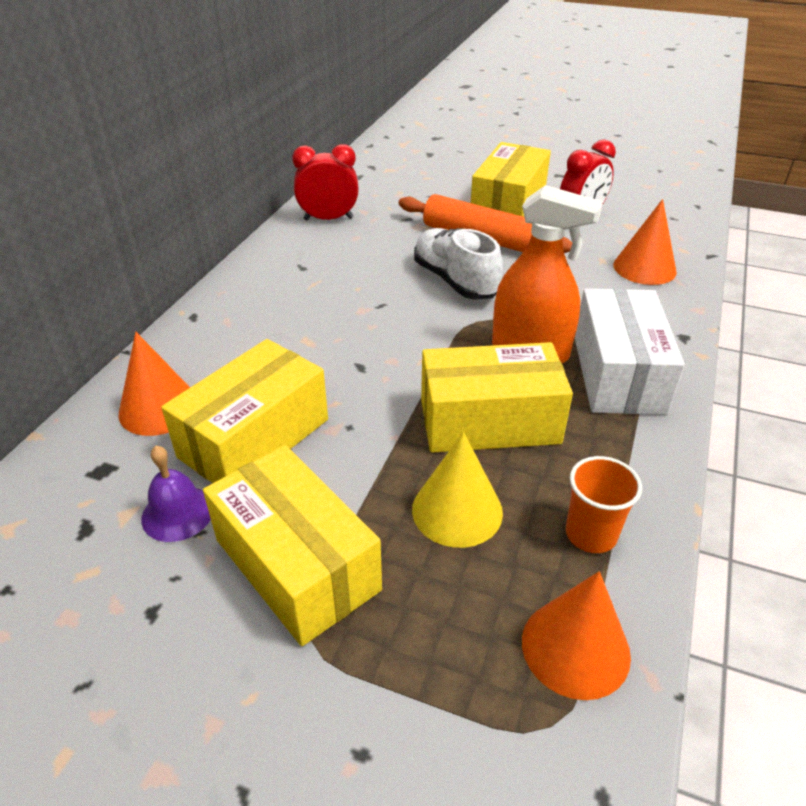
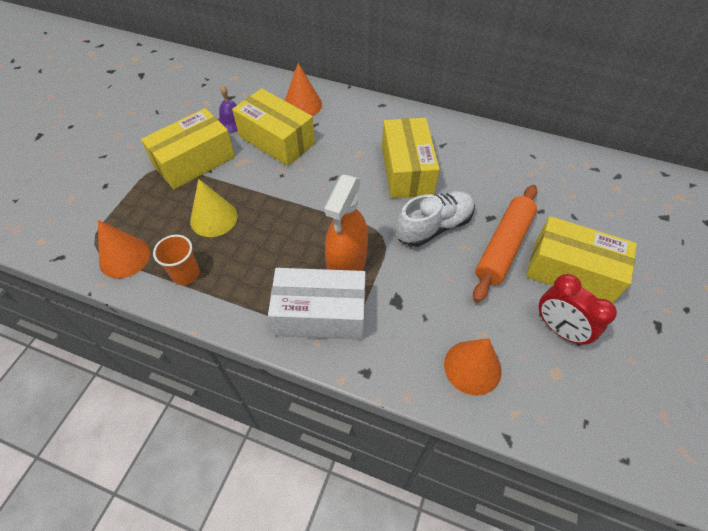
camera: 90 degrees right, 15 degrees up
(328, 219) = (513, 154): red clock -> none
(489, 421) = (279, 236): yellow box -> yellow box (407, 170)

